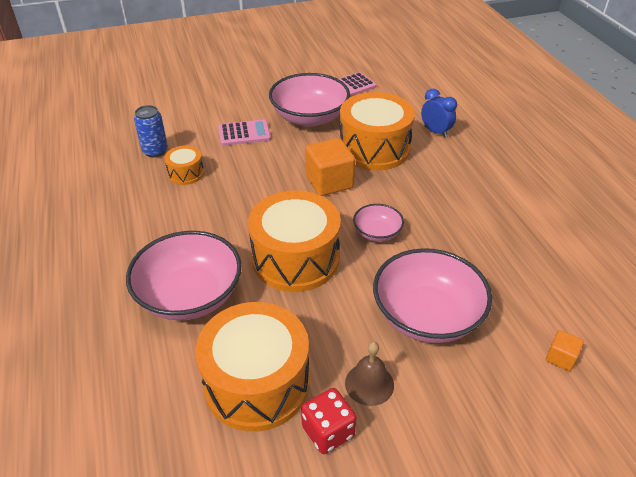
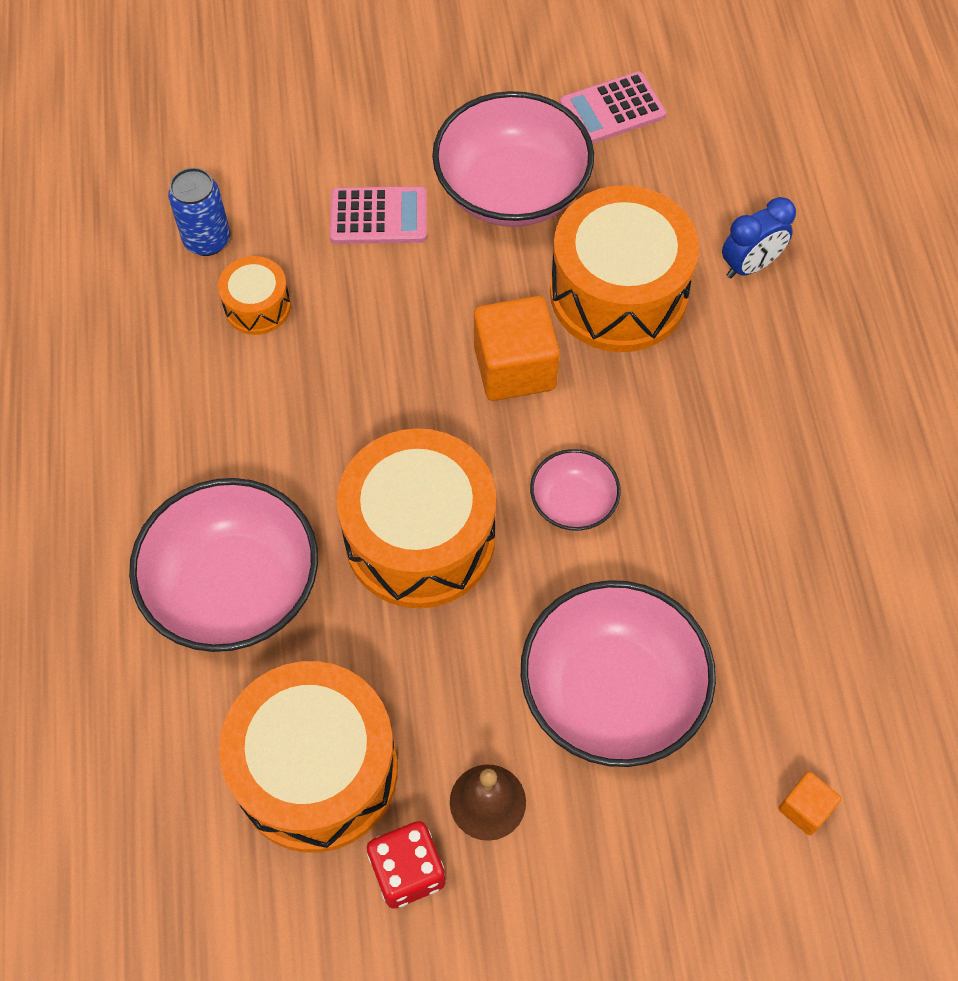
camera: 10 degrees right, 20 degrees up
(435, 132) = (750, 265): blue clock -> blue clock turned 90 degrees clockwise

